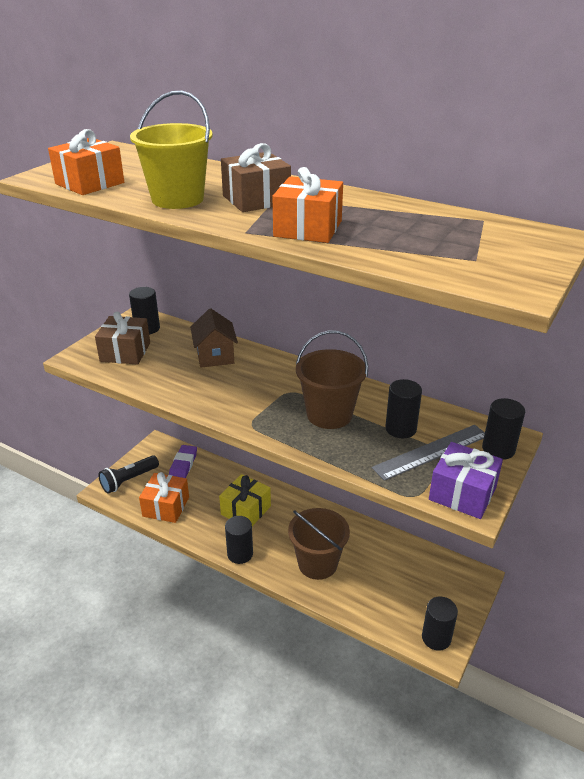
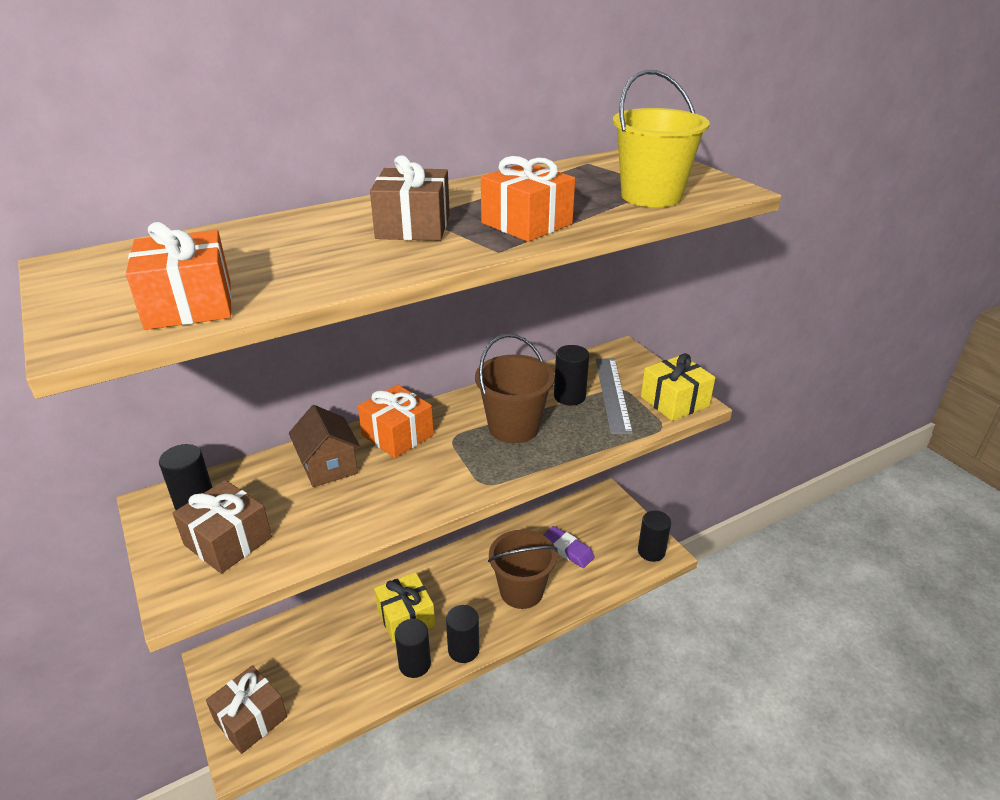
camera: 60 degrees left, 0 degrees up
(129, 480) = (251, 719): black flashlight -> brown gift
(166, 507) = (335, 693): orange gift -> orange gift (397, 435)
(177, 199) = (347, 263): yellow bucket -> yellow bucket (651, 196)
(183, 465) = (280, 647): purple eraser -> purple eraser (567, 550)
(215, 356) = (328, 466): brown house -> brown house turned 45 degrees clockwise
(462, 493) = (674, 401): purple gift -> yellow gift
(498, 449) = (634, 362): black cylinder -> black cylinder (414, 664)

